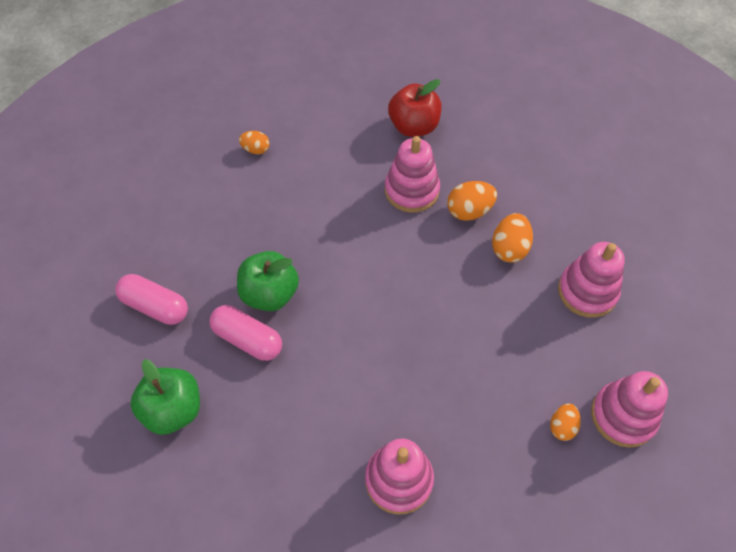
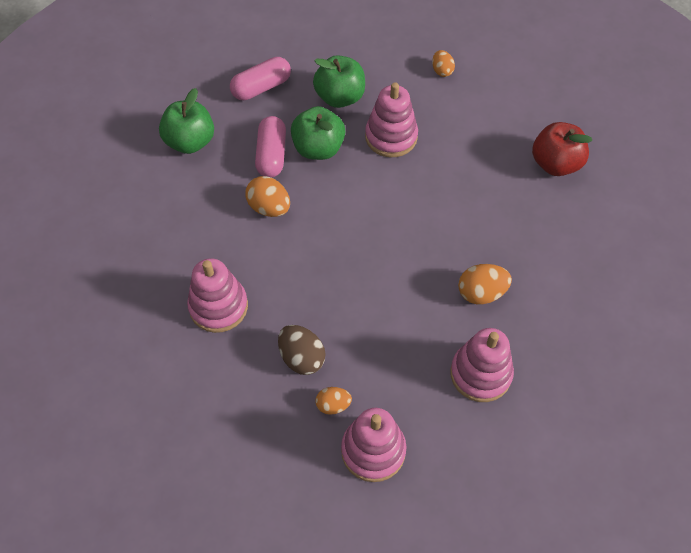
camera: 60 degrees right, 0 degrees up
(155, 306) = (261, 87): pink capsule -> pink capsule turned 60 degrees clockwise
(222, 244) = (340, 97): none -> green apple
(411, 190) = (485, 194): pink stacking toy -> pink stacking toy (391, 137)
(469, 211) = (497, 245): orange egg -> orange egg (269, 208)
(499, 429) = (302, 358): none -> brown egg

